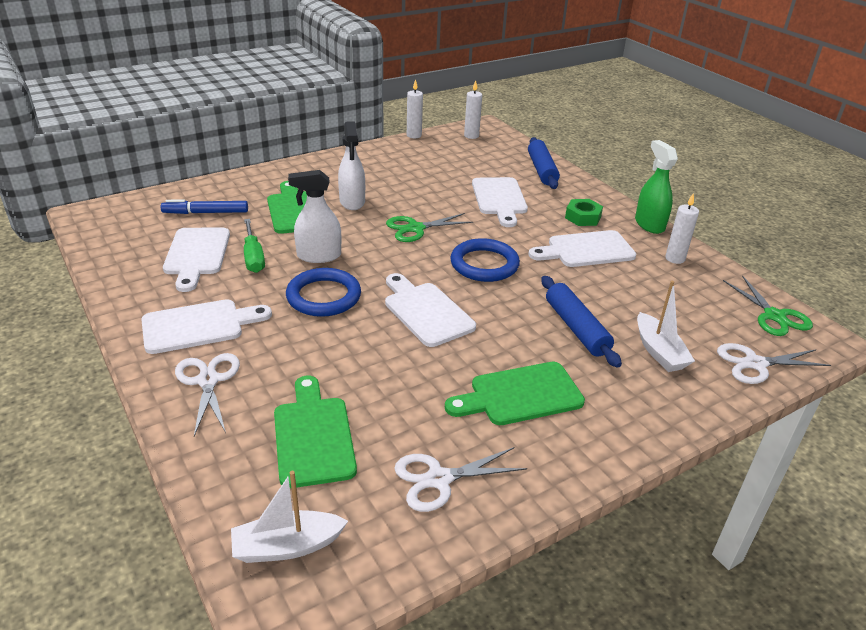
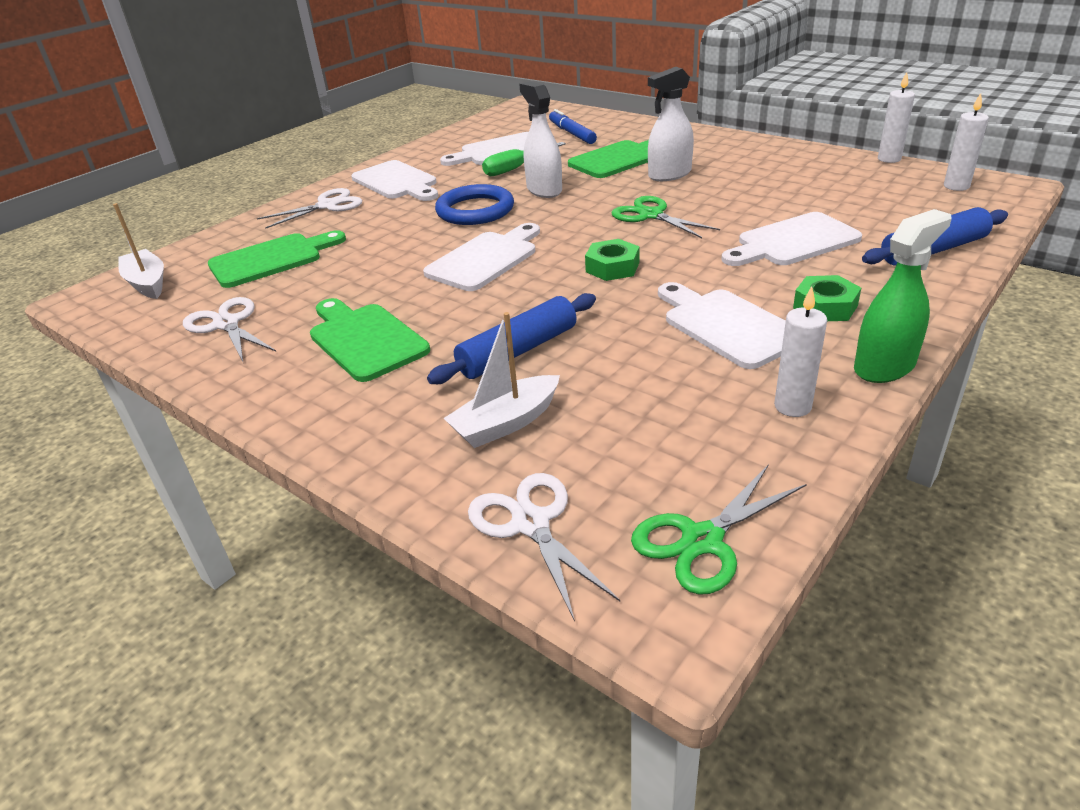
camera: 75 degrees right, 0 degrees up
(484, 264) = (612, 267): blue ring -> green nut

